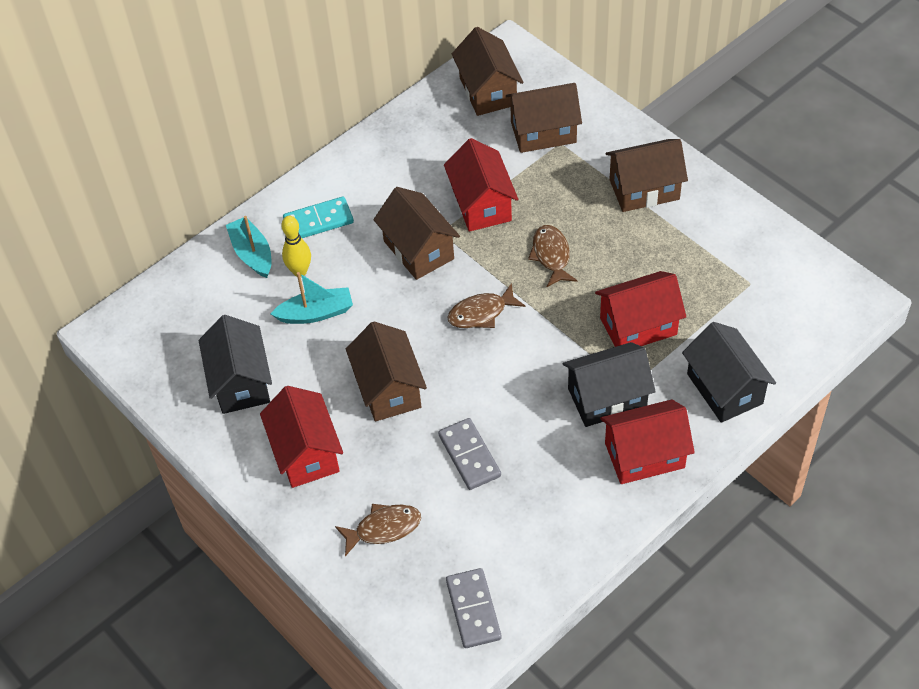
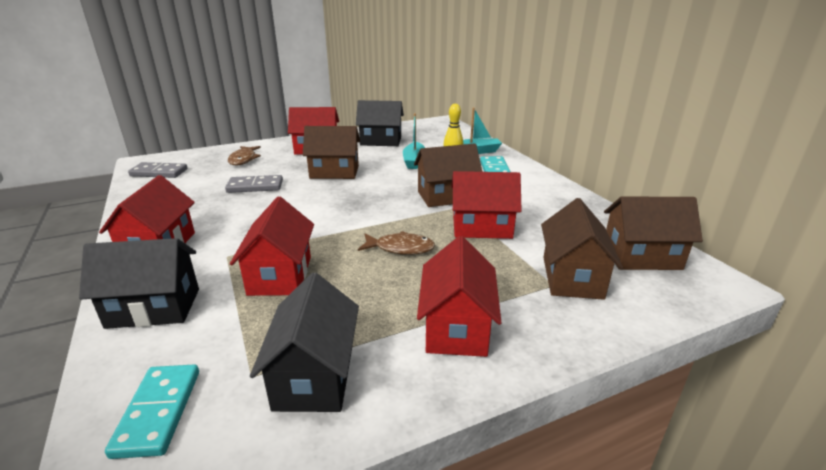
camera: 105 degrees right, 25 degrees down
(481, 313) = (366, 208): brown fish -> none
(607, 398) = (230, 242): black house -> black house (314, 376)
(644, 189) = (456, 327): brown house -> red house
(803, 314) = (158, 412): none -> turquoise domino

